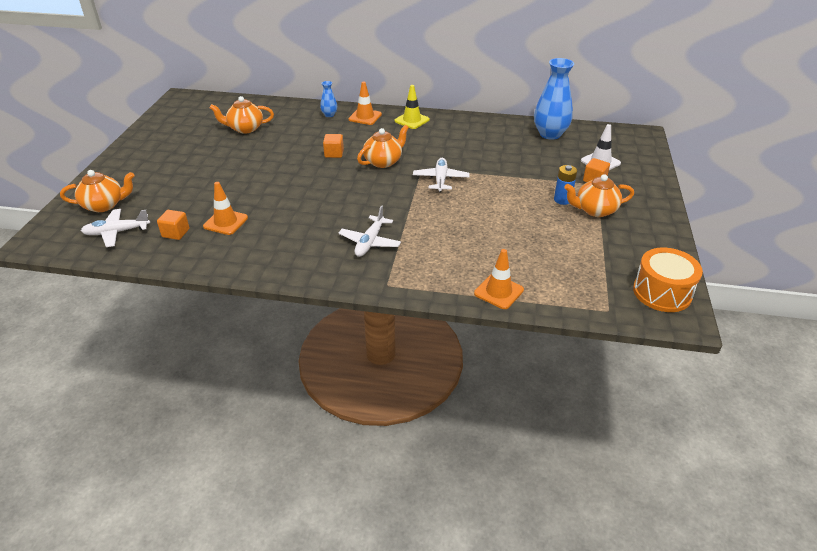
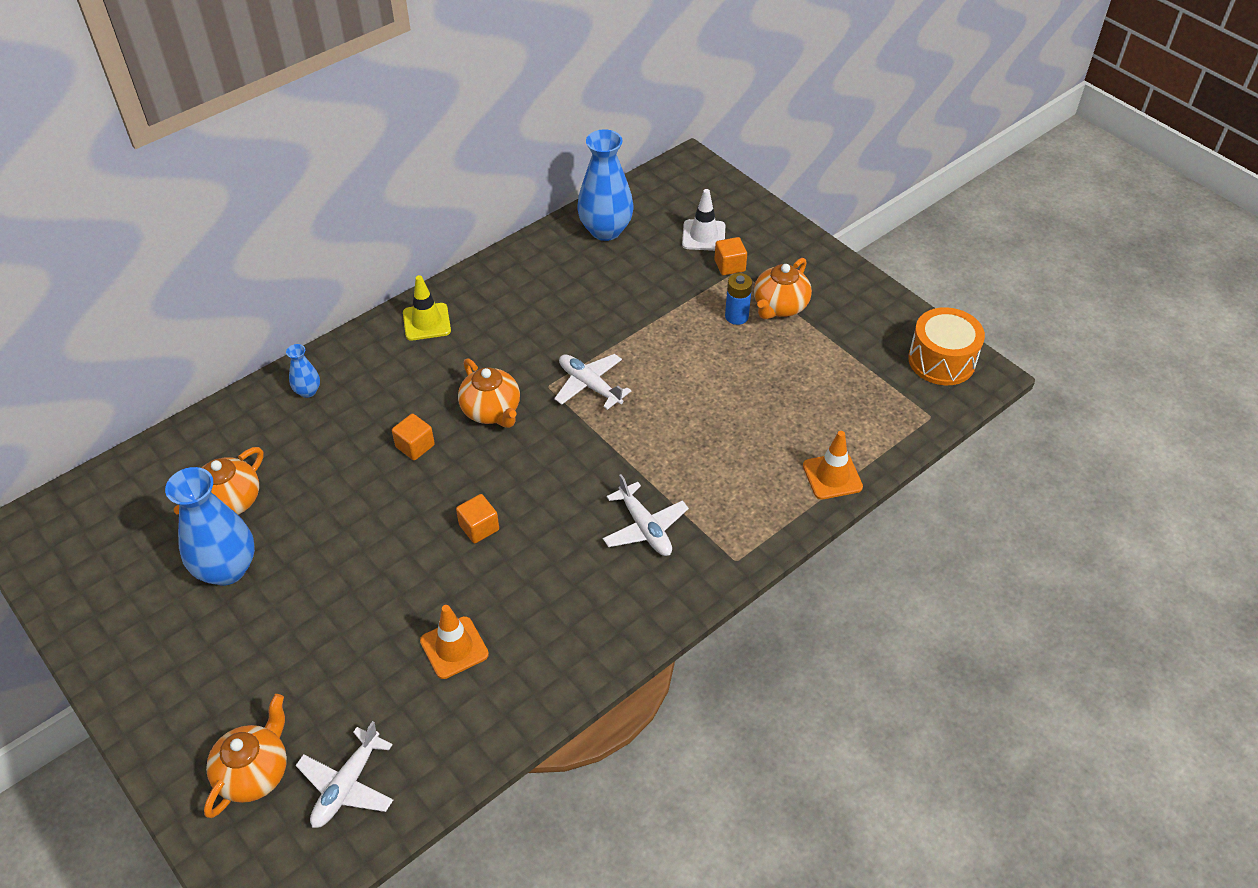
camera: 50 degrees left, 10 degrees up
(176, 233) = (421, 715): orange cube -> orange cube (479, 527)
(208, 145) = (227, 569): none -> blue vase
(365, 117) = (360, 360): orange traffic cone -> none
(383, 161) = (491, 411): orange teapot -> orange teapot turned 150 degrees clockwise

